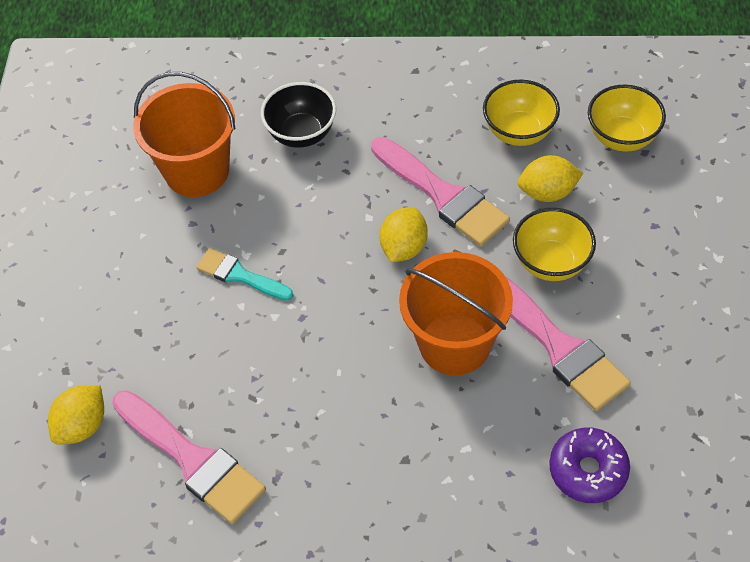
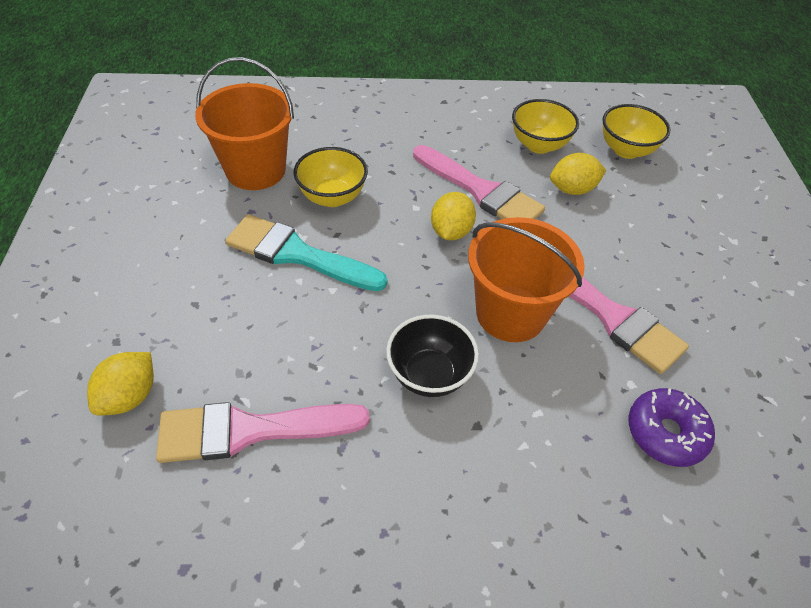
camera: 10 degrees left, 5 degrees down
(193, 460) = (250, 430): pink brush -> pink brush turned 135 degrees clockwise
(240, 275) = (297, 254): turquoise brush -> turquoise brush, size x1.68
(301, 134) = (350, 144): black bowl -> black bowl (429, 375)
(551, 263) = (587, 244): yellow bowl -> yellow bowl (332, 197)

